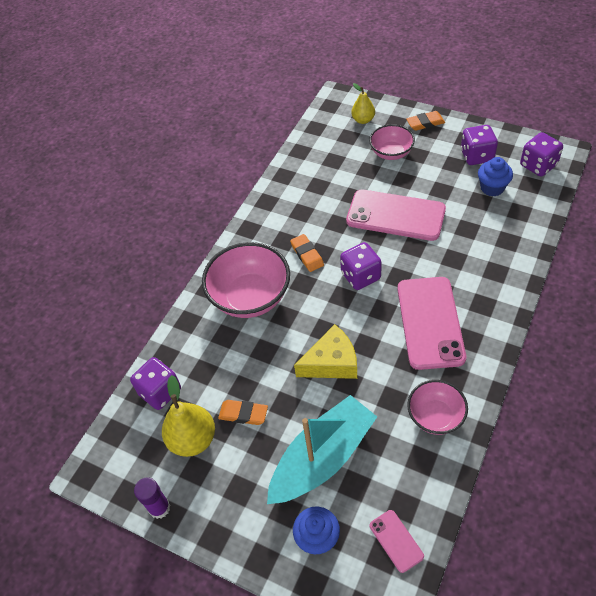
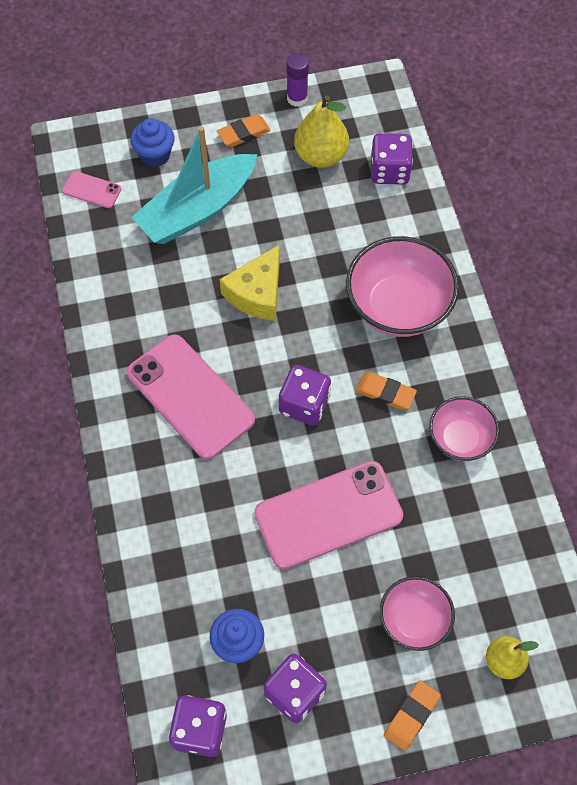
camera: 135 degrees right, 10 degrees up
(243, 414) = (297, 200): orange eraser -> orange eraser (243, 133)
(322, 458) = (197, 210): turquoise boat -> turquoise boat turned 45 degrees clockwise
(435, 416) = (122, 304): pink bowl -> pink bowl (460, 439)

